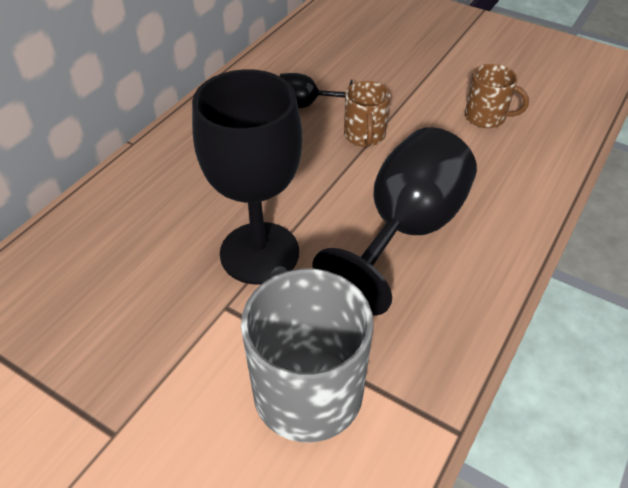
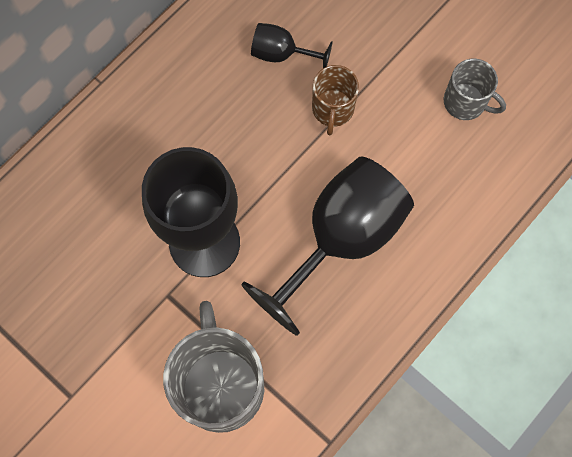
camera: 10 degrees right, 25 degrees up
(486, 117) = (465, 102): brown mug -> grey mug

